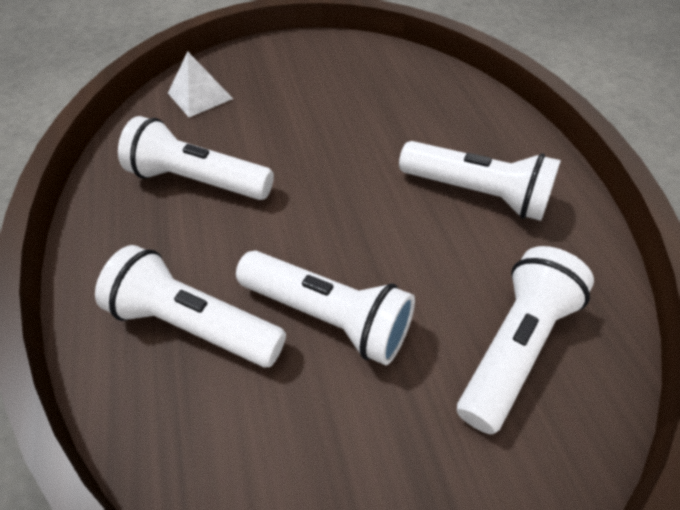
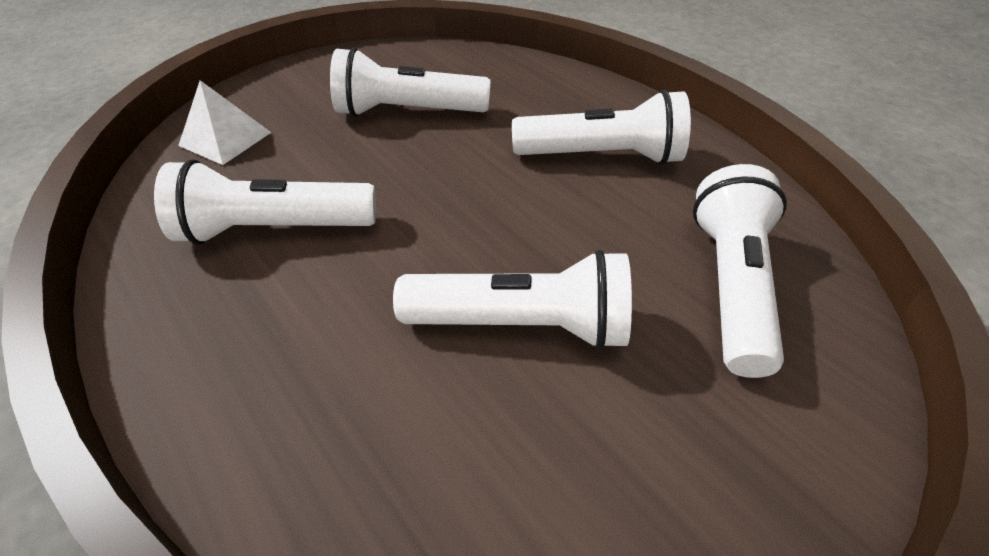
camera: 25 degrees left, 5 degrees down
(194, 324) = (361, 392): white flashlight -> white flashlight (407, 112)

